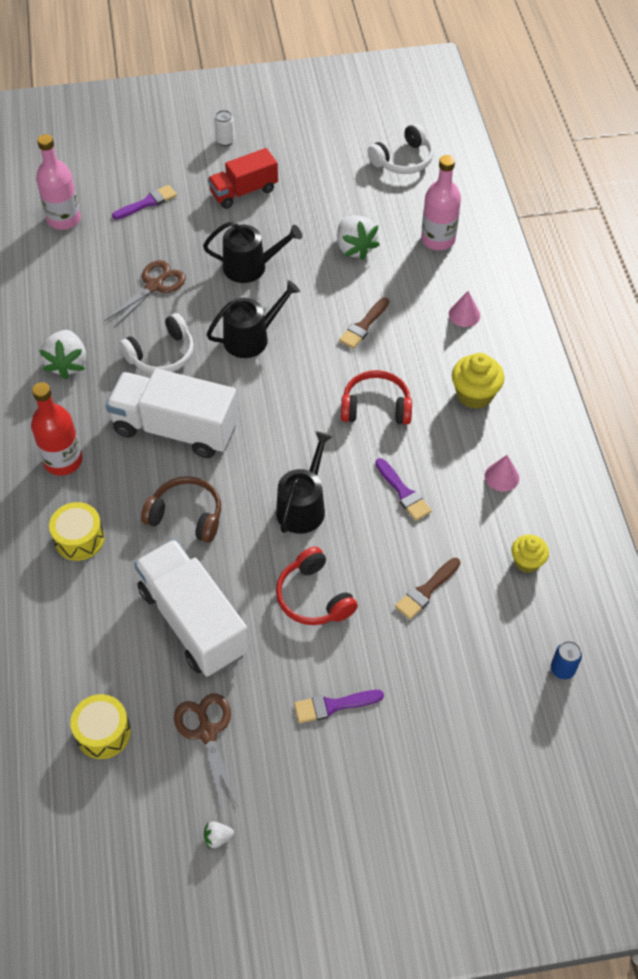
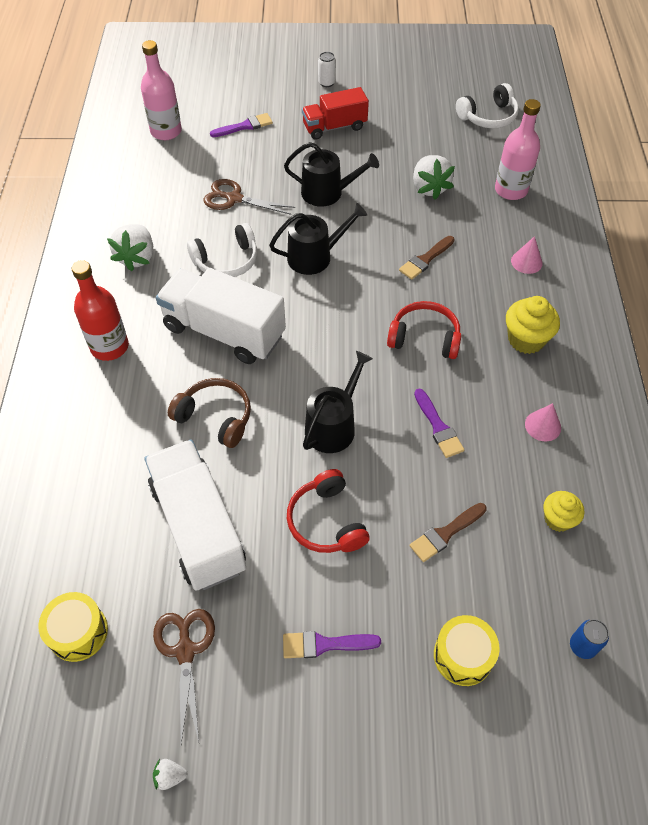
camera: 10 degrees right, 0 degrees up
(79, 539) = (105, 425): yellow drum -> yellow drum (463, 655)
(154, 286) = (234, 198): brown scissors -> brown scissors turned 120 degrees counterclockwise

